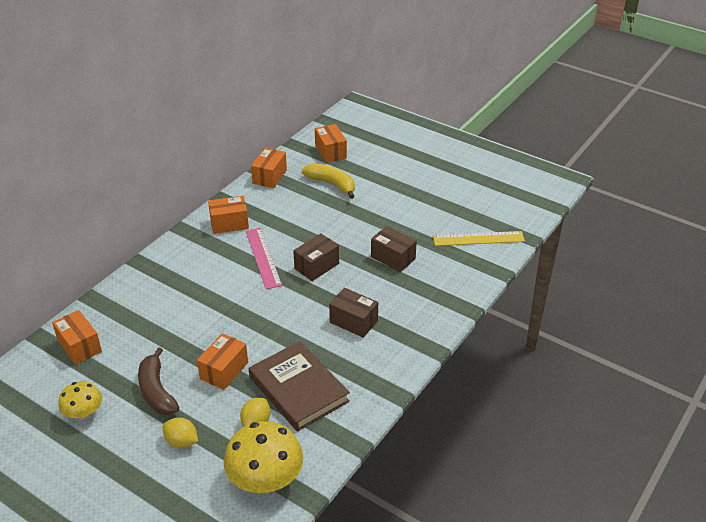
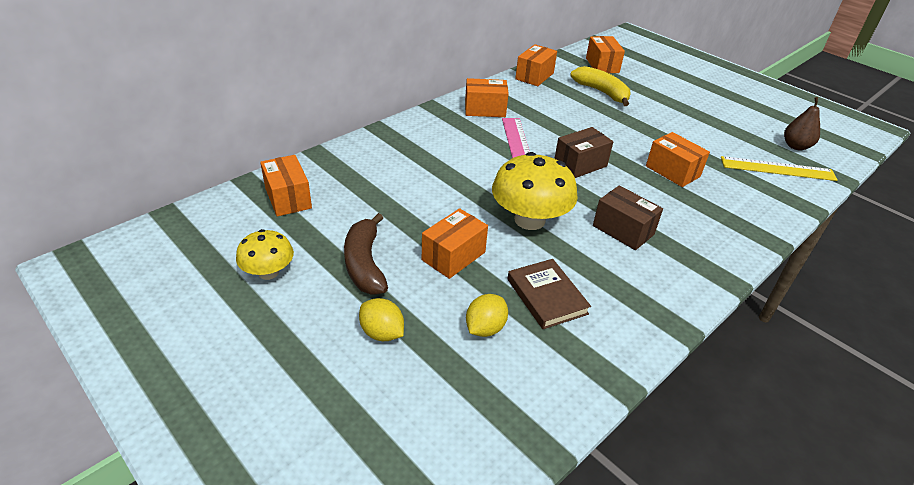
camera: 10 degrees right, 0 degrees up
(265, 479) = (488, 409): yellow mushroom -> yellow mushroom (529, 220)
(298, 389) = (546, 296): brown book -> brown book, size x0.63
(393, 258) = (672, 171): brown box -> orange box
(495, 212) = (796, 146): none -> brown pear

